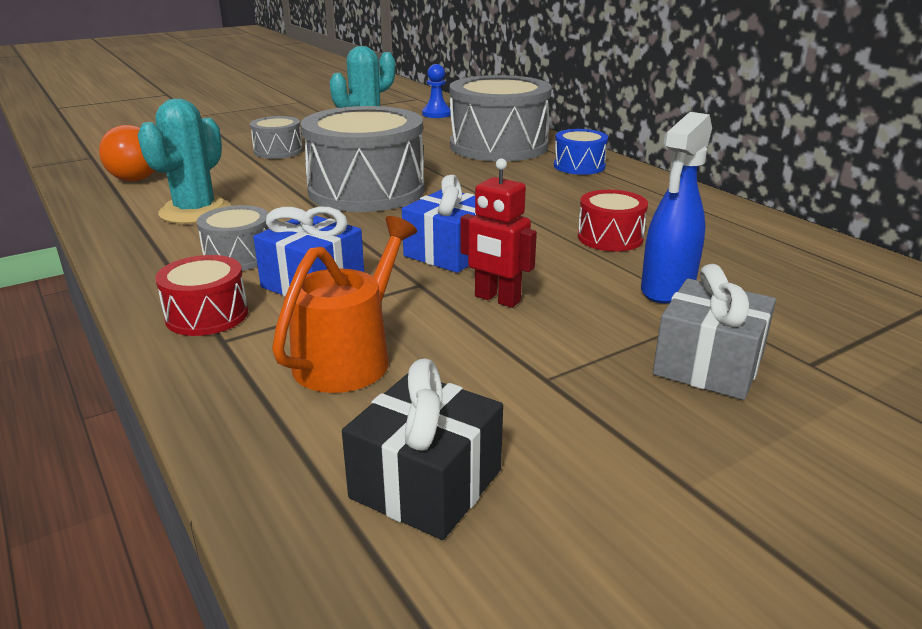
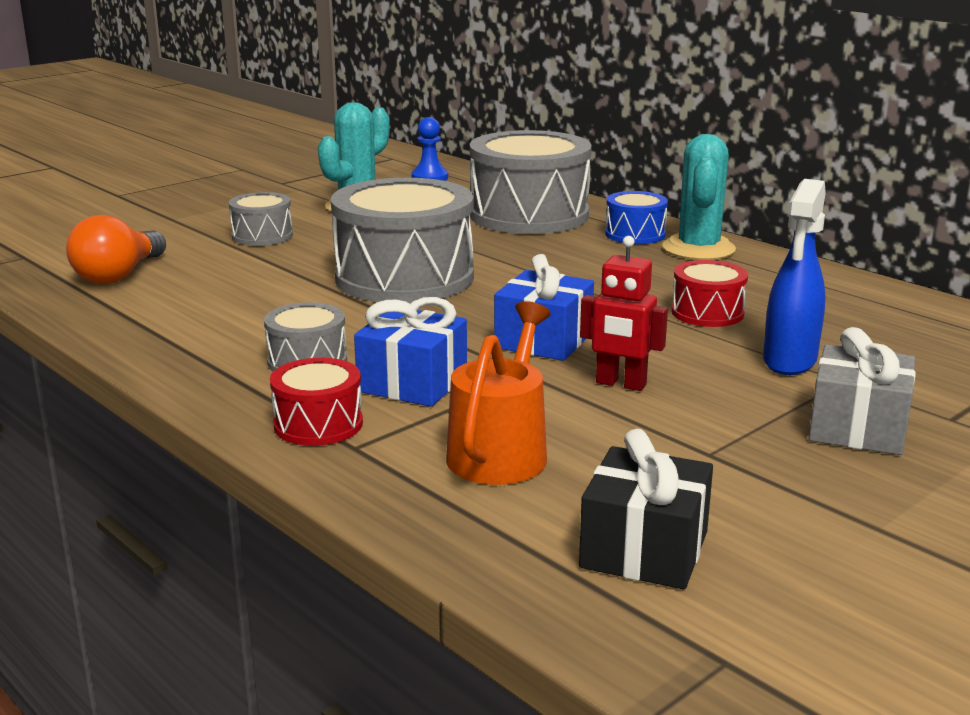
camera: 10 degrees left, 5 degrees down
(195, 211) = (215, 315): turquoise cactus -> turquoise cactus (698, 249)

